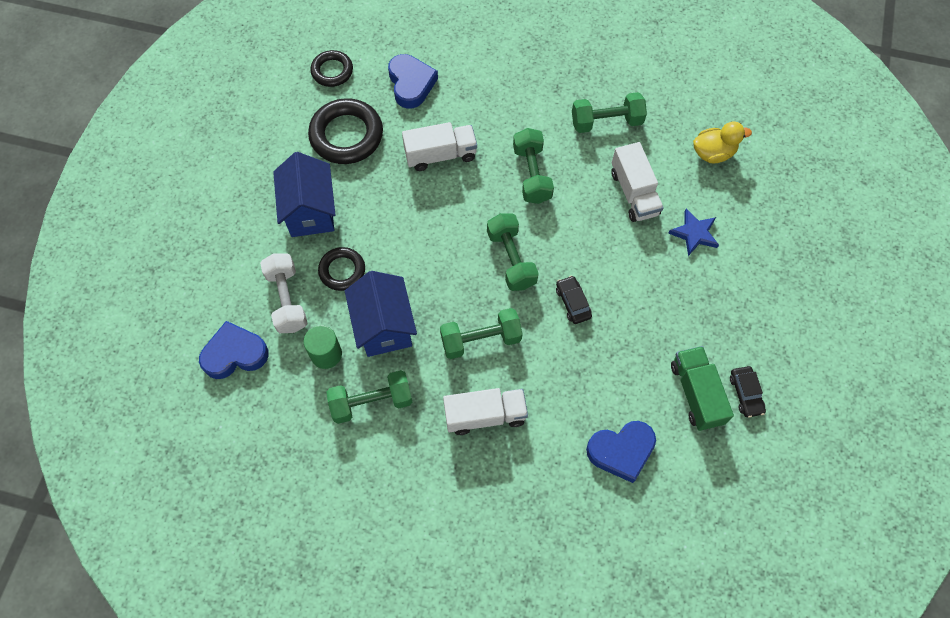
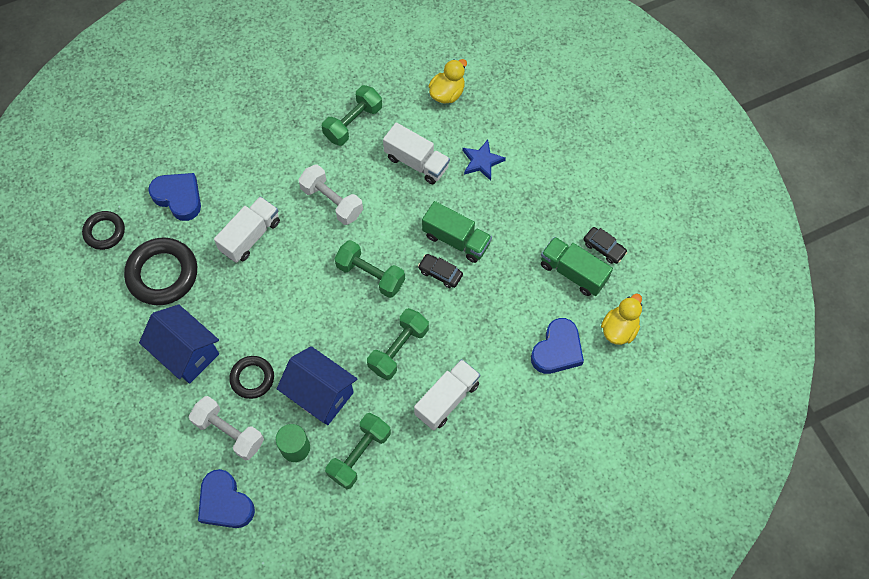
camera: 40 degrees left, 0 degrees up
(235, 354) = (225, 503): blue heart -> blue heart turned 75 degrees counterclockwise
(532, 174) = (332, 201): green dumbbell -> white dumbbell
(612, 284) = (456, 240): none -> green truck
(697, 478) = (619, 329): none -> yellow duck

